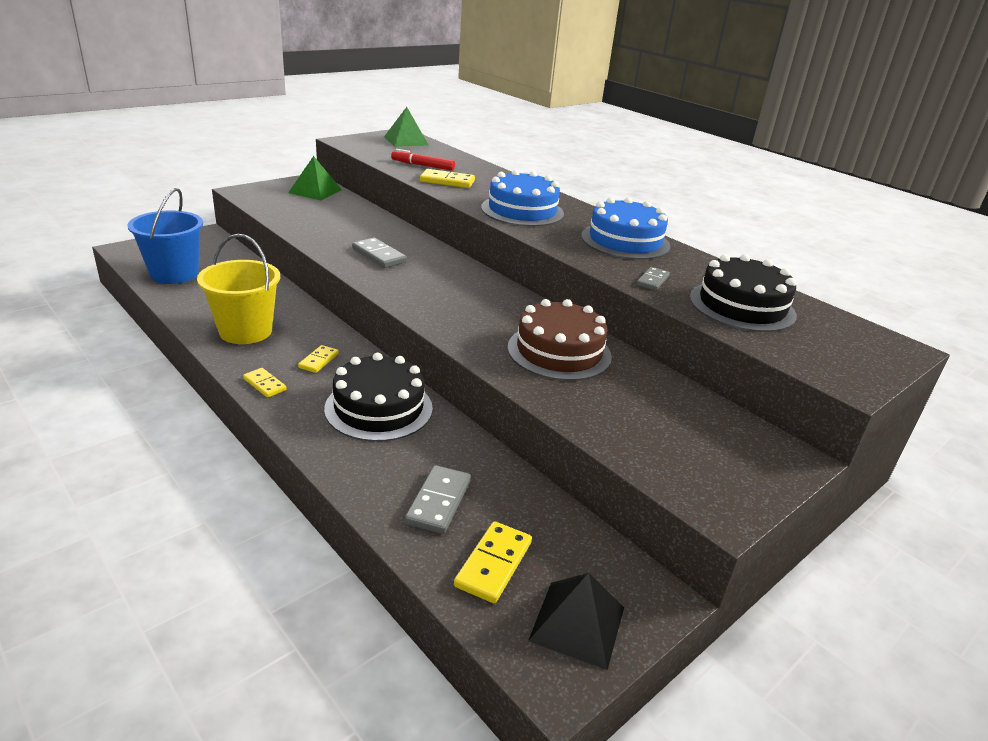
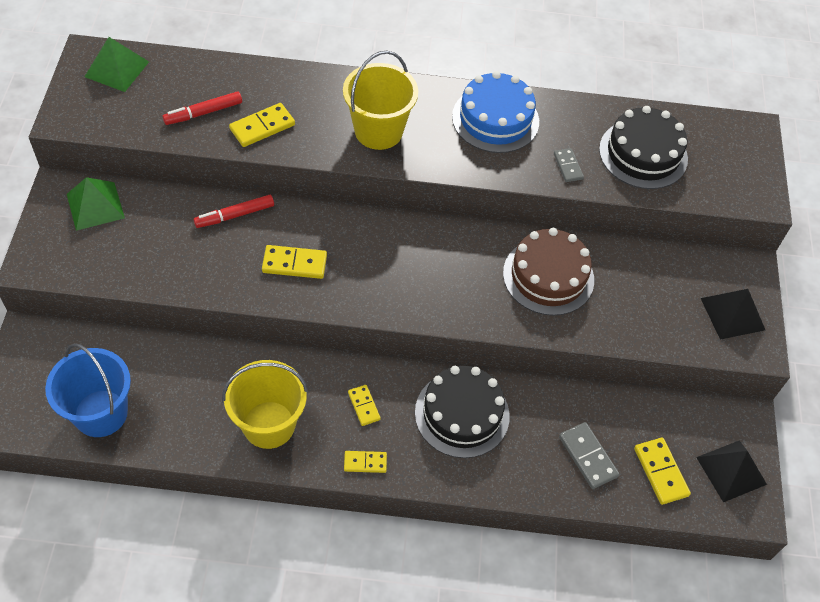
camera: 45 degrees left, 25 degrees up
(379, 255) = (294, 264): grey domino -> yellow domino
(382, 226) = (234, 215): none -> red marker
(522, 210) = (378, 131): blue cake -> yellow bucket
(724, 472) = (732, 314): none -> black pyramid

